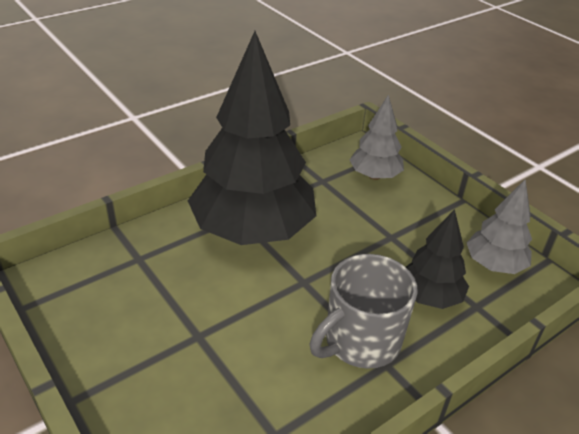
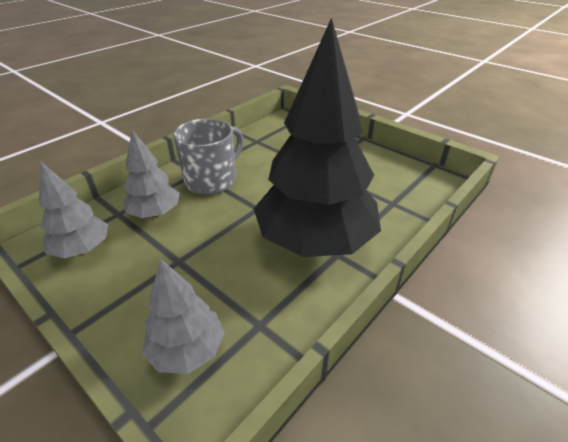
camera: 170 degrees right, 0 degrees up
(429, 296) = (155, 213): black tree -> grey tree

